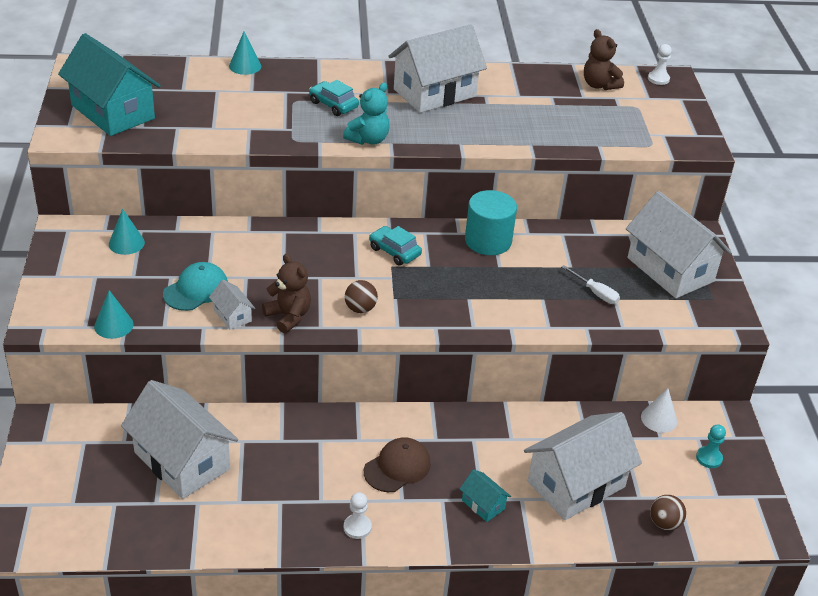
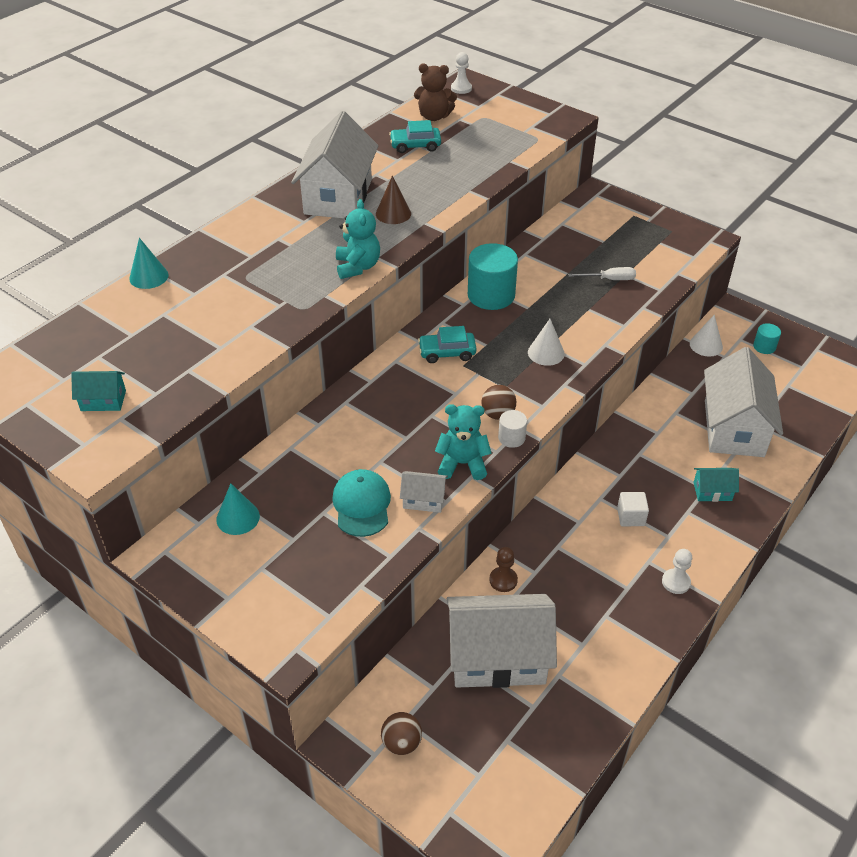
camera: 45 degrees left, 5 degrees up
(113, 112) = (103, 400): turquoise house -> turquoise house, size x0.44
(113, 325) = (350, 592): turquoise cone -> none
(255, 427) = (503, 580): none -> brown pawn
(288, 316) = (462, 464): brown teddy bear -> turquoise teddy bear
(333, 105) = (281, 258): turquoise car -> turquoise car (415, 146)
(343, 327) = (511, 438): none -> white cylinder
(397, 467) = (631, 517): brown cap -> white cube
(450, 125) = (393, 213): none -> brown cone
(459, 300) = (546, 353): none -> white cone
(664, 523) = (807, 408): brown ball -> brown ball (401, 743)
(670, 269) = (621, 230): white house -> none
(709, 458) = (764, 347): turquoise pawn -> turquoise cylinder

